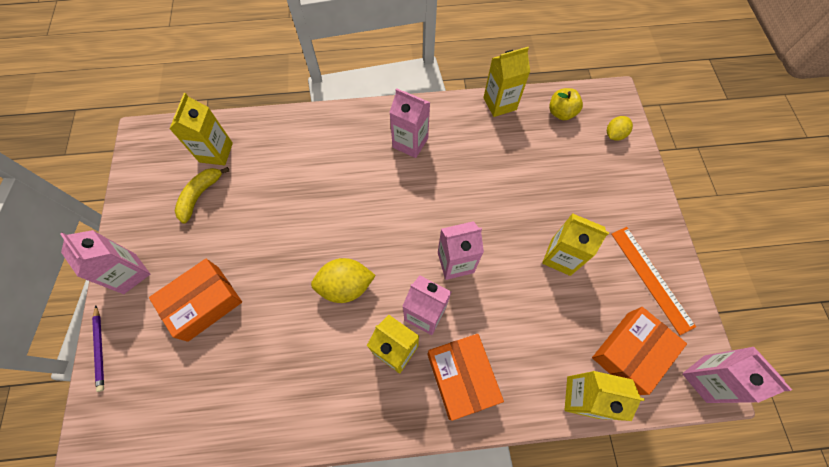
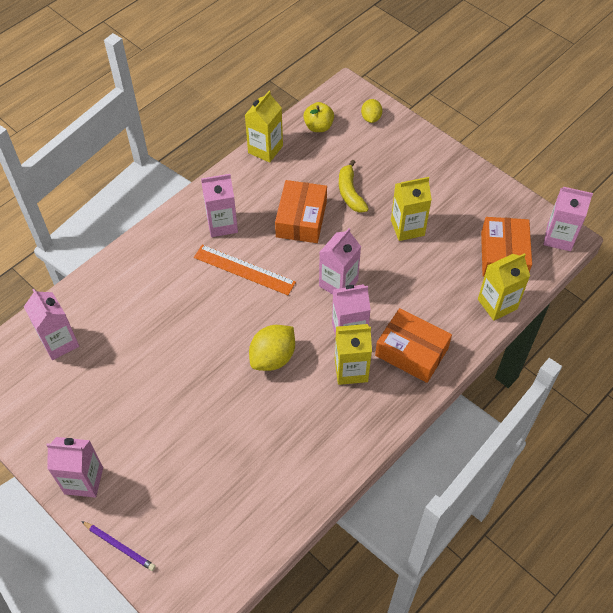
camera: 40 degrees left, 10 degrees down
(200, 195) = (82, 383): yellow banana -> yellow banana (350, 193)
(203, 303) = (171, 452): orange box -> orange box (301, 219)
(216, 152) = (59, 342): yellow carton -> pink carton
(651, 278) = (477, 200): orange ruler -> orange ruler (244, 269)

